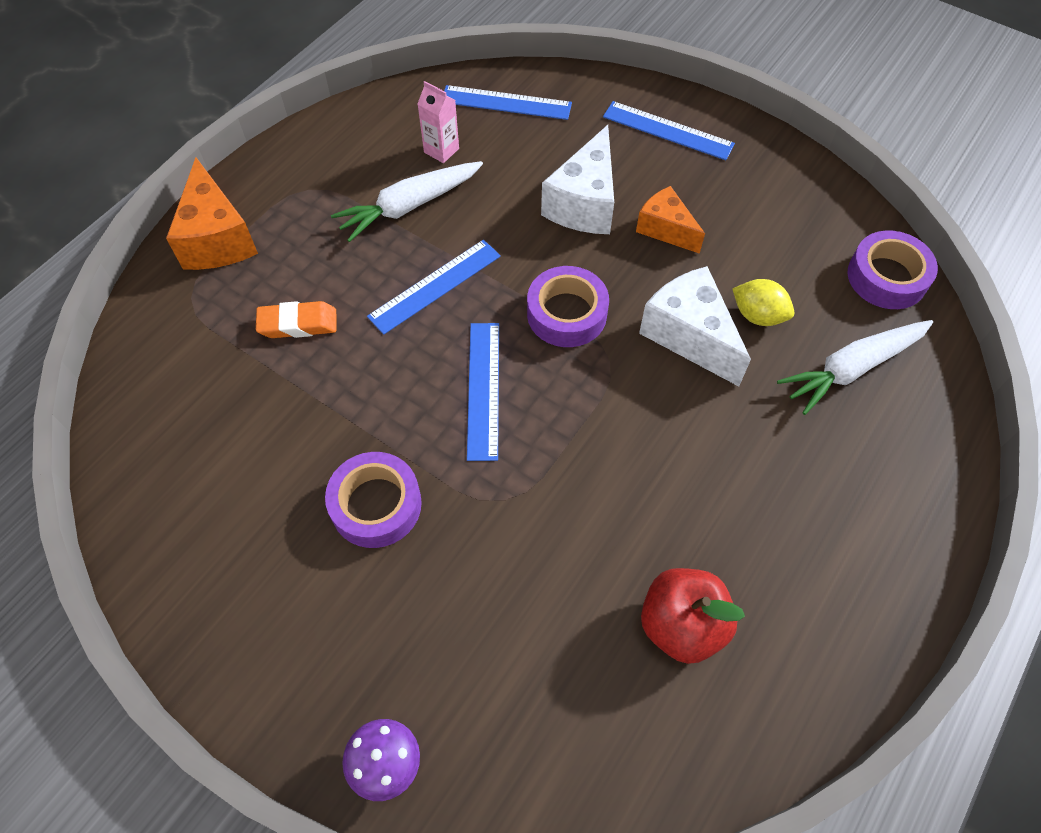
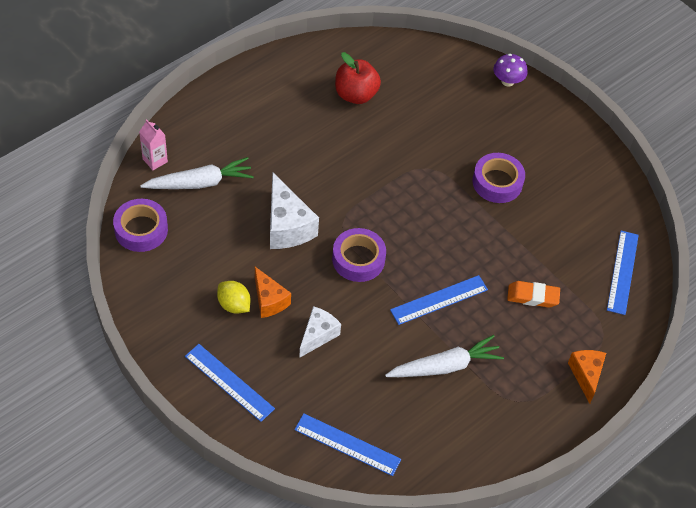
camera: 170 degrees left, 5 degrees down
(217, 238) = (586, 375): orange cheese -> orange cheese, size x0.64
(441, 150) = (411, 410): pink carton -> pink carton (155, 160)
(483, 389) = (423, 227): blue ruler -> blue ruler (622, 272)
(584, 203) = (318, 335): white cheese -> white cheese, size x0.64
(758, 315) = (238, 227): yellow lemon -> yellow lemon (234, 305)

